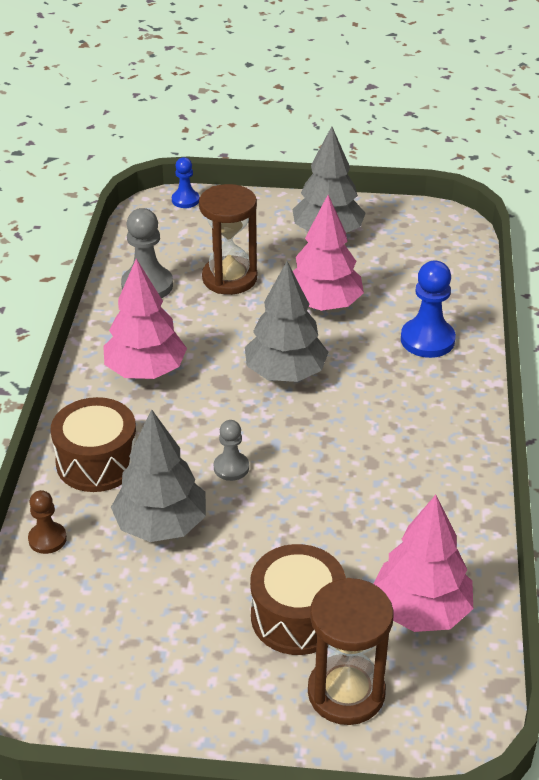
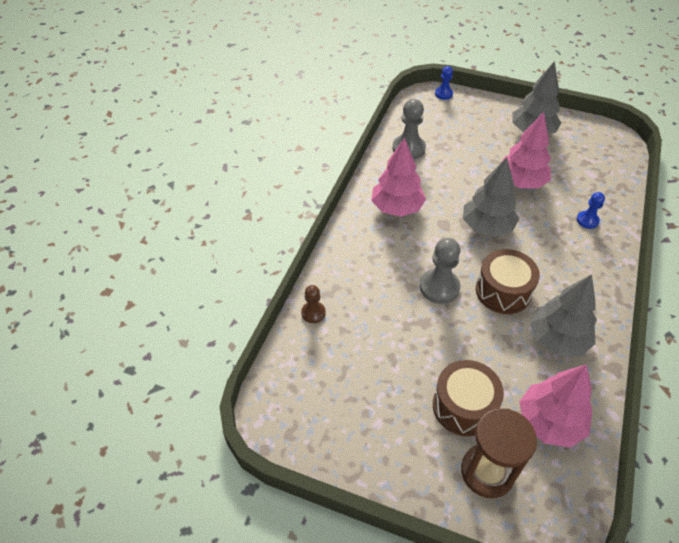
camera: 15 degrees right, 10 degrees up
(97, 462) = (354, 265): brown drum -> brown drum (503, 291)
(161, 525) = (386, 319): grey tree -> grey tree (557, 339)
(229, 278) = (462, 153): brown hourglass -> none
(231, 467) = (439, 287): grey pawn -> grey pawn, size x1.70
(427, 340) = (587, 220): blue pawn -> blue pawn, size x0.59

